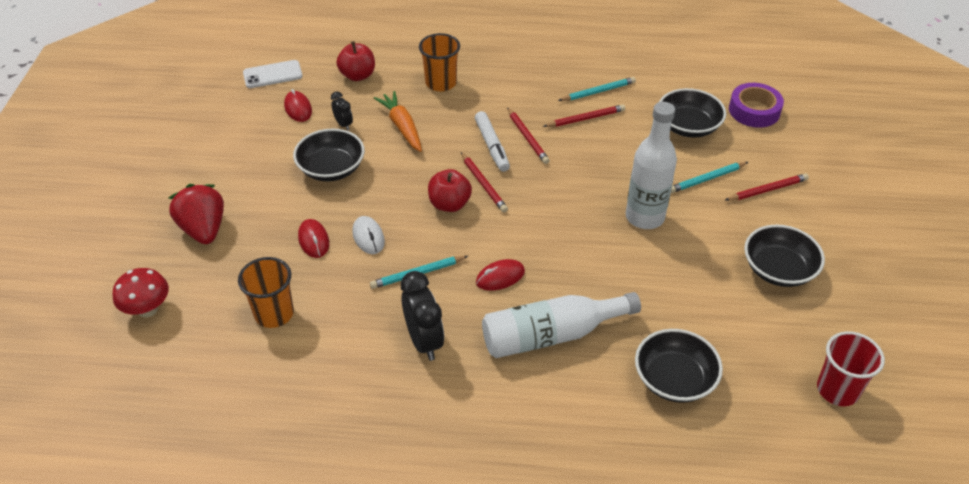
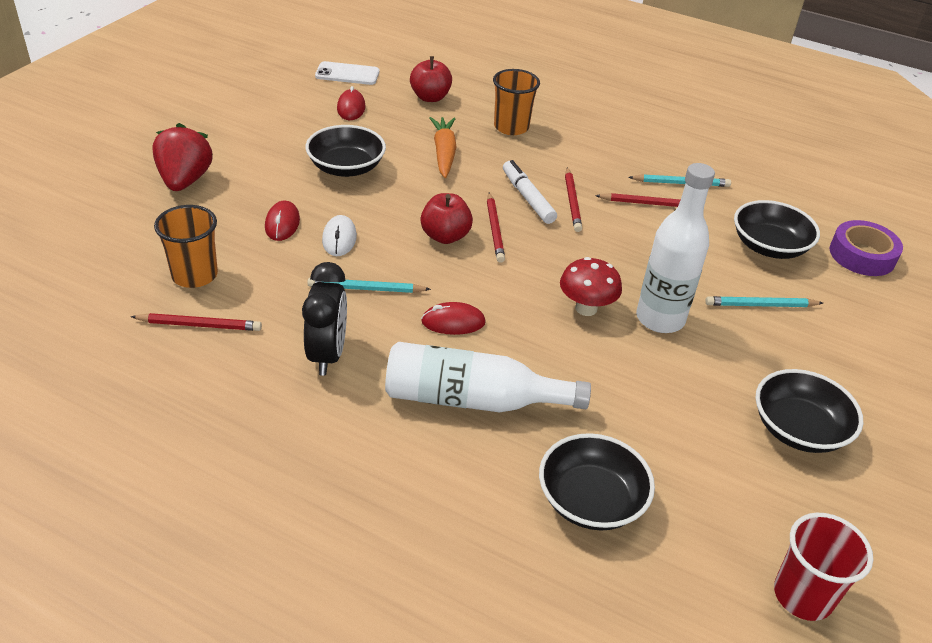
camera: 20 degrees right, 5 degrees down
(147, 309) = (80, 231): red mushroom -> red mushroom (586, 308)
(343, 124) = (386, 134): black clock -> none
(492, 146) = (527, 198): white marker -> white marker turned 150 degrees clockwise
(767, 190) = (833, 340): red pencil -> red pencil (200, 325)

